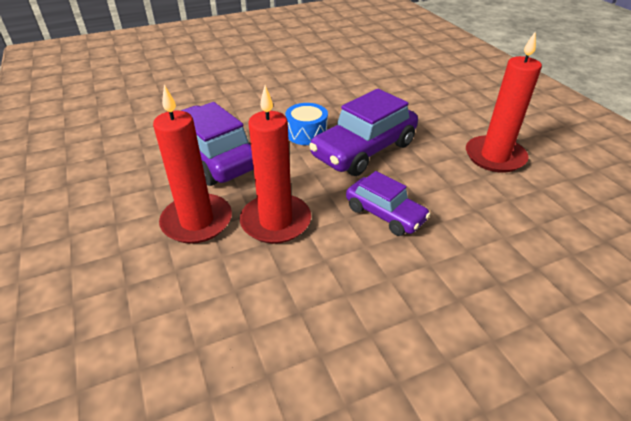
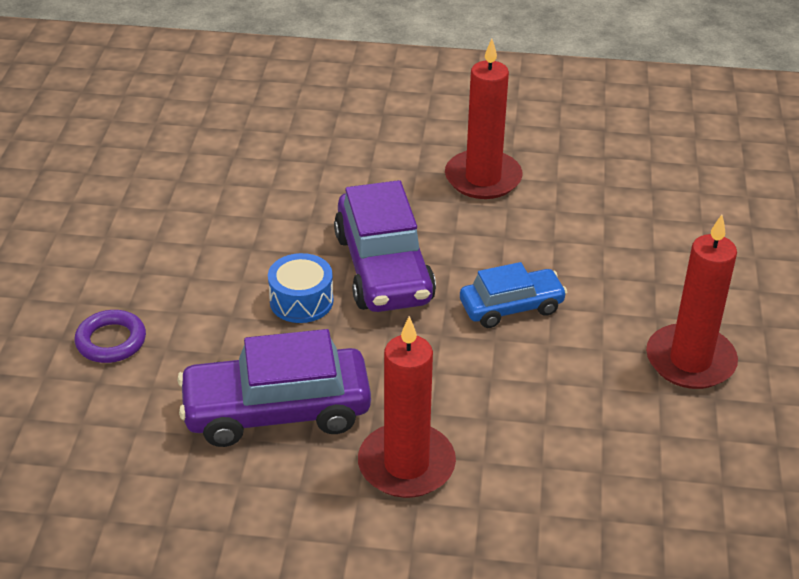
camera: 60 degrees left, 0 degrees up
(226, 94) = (111, 341): none -> purple ring
(276, 221) = (458, 396): red candle -> red candle (690, 360)
(385, 214) = (511, 307): purple car -> blue car

